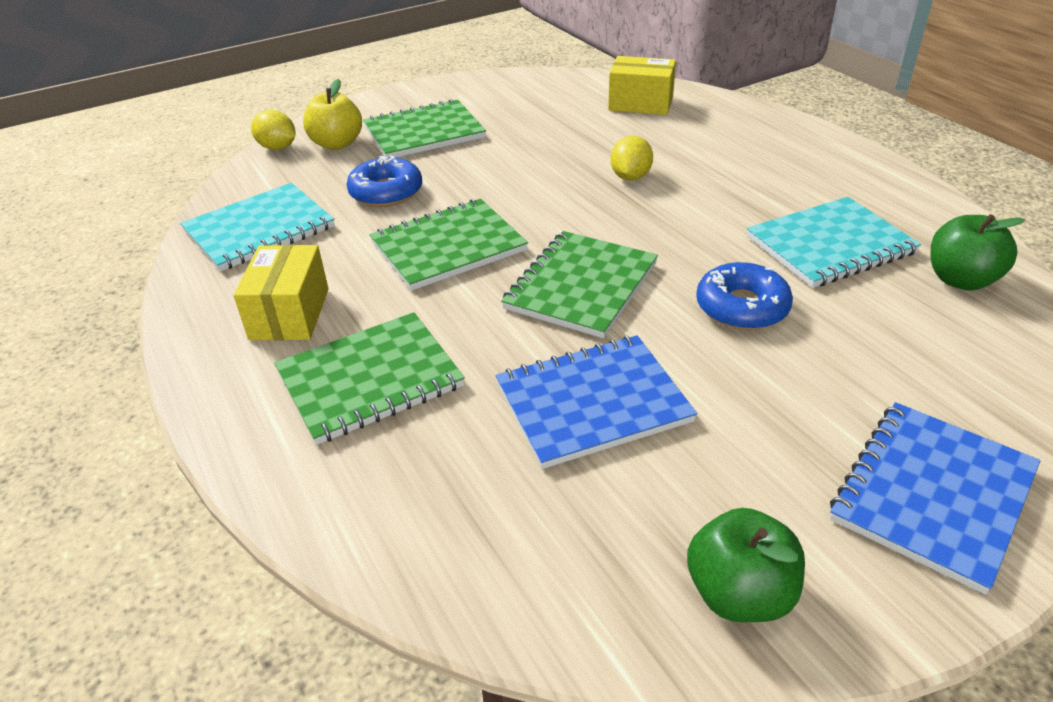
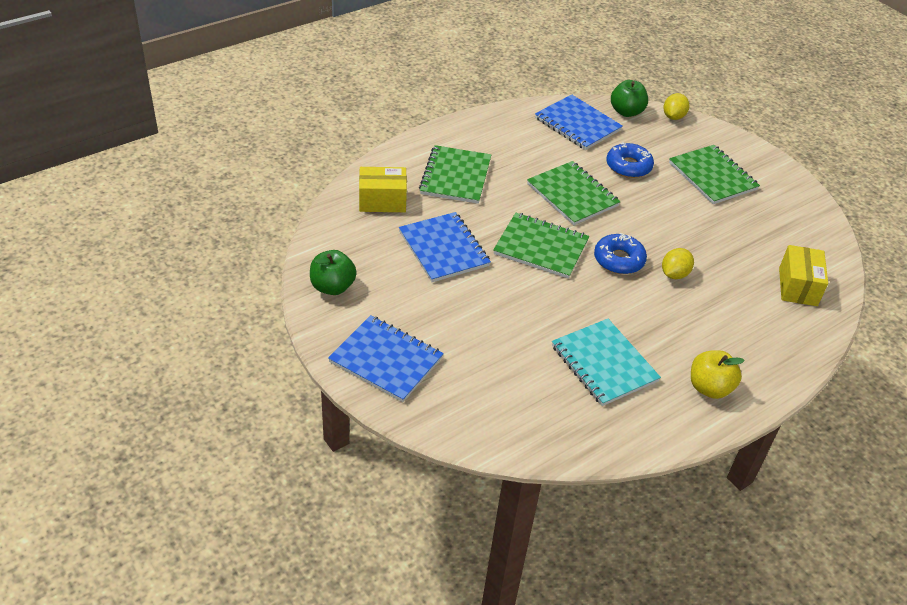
camera: 80 degrees right, 5 degrees up
(259, 229) = (577, 124): turquoise notebook -> blue notebook
(290, 314) = (503, 145): yellow box -> yellow box (382, 201)
(337, 144) = (685, 140): yellow apple -> yellow apple (709, 388)
(370, 379) = (455, 176): green notebook -> green notebook turned 45 degrees clockwise
(630, 177) = (674, 274): yellow lemon -> yellow lemon turned 60 degrees counterclockwise
(742, 307) = (529, 312): blue donut -> blue donut (619, 260)
(961, 280) = (572, 422): green apple -> green apple (626, 112)

